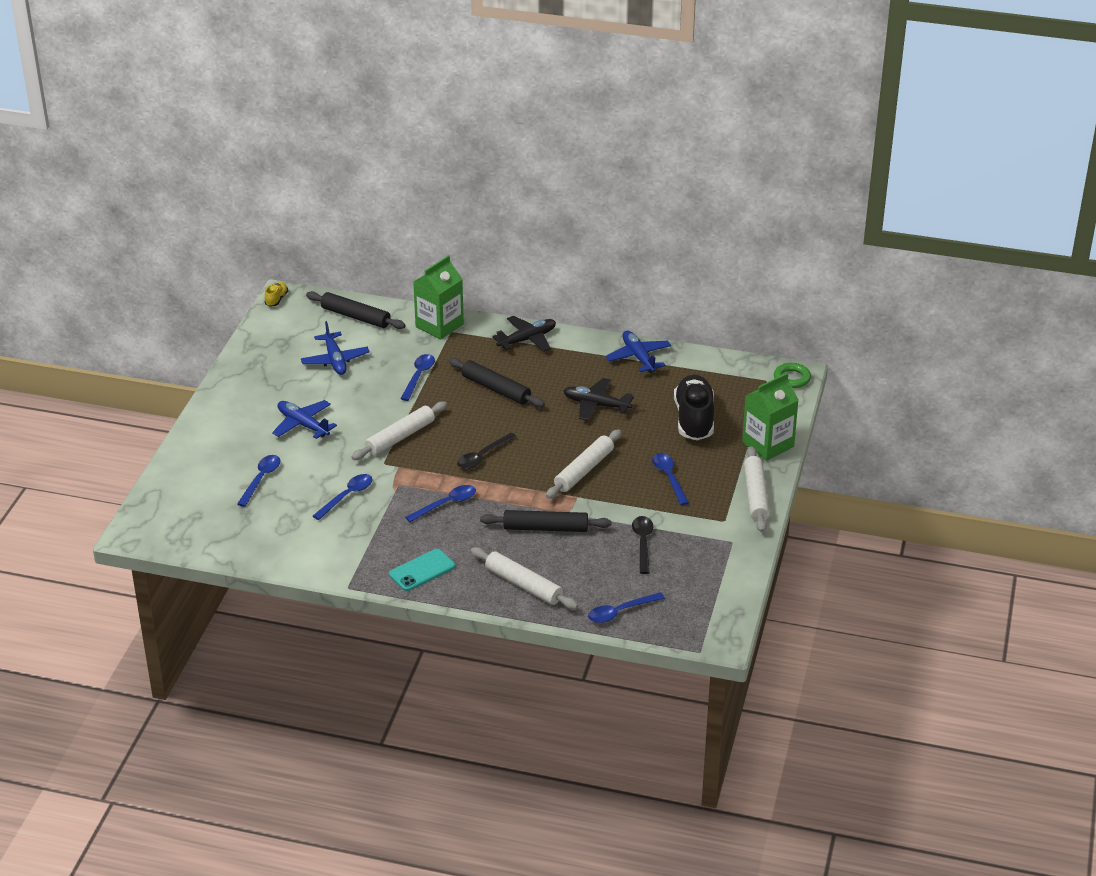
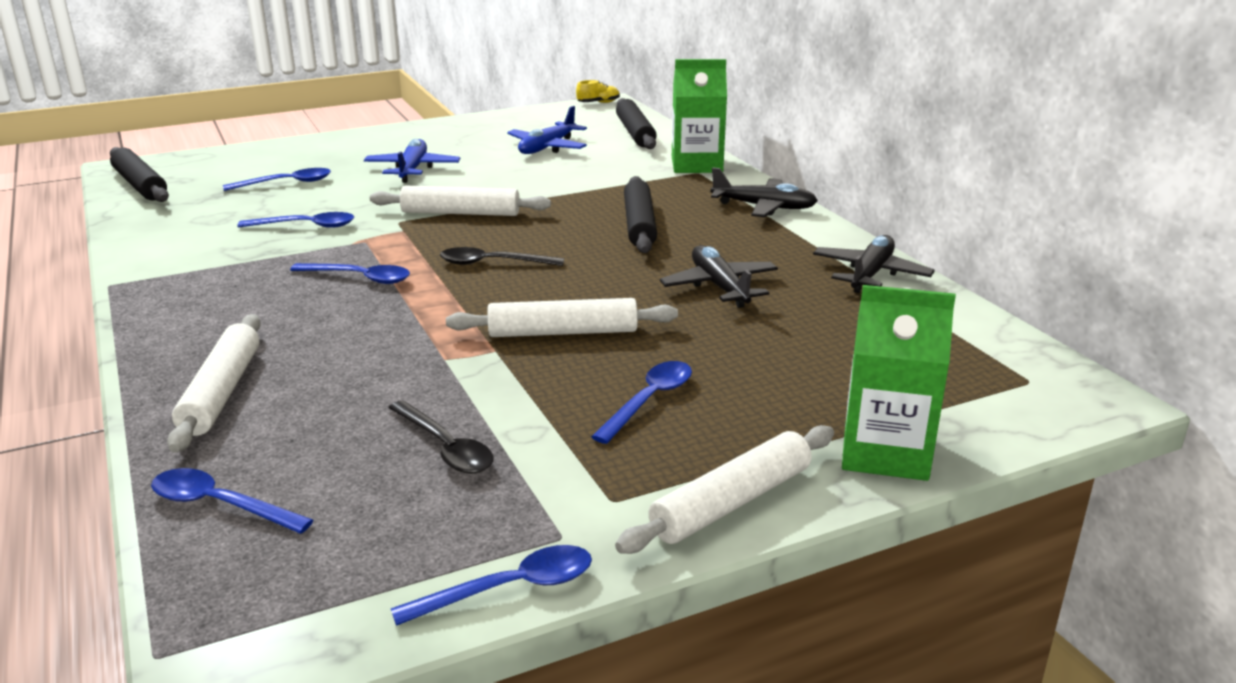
camera: 50 degrees right, 10 degrees down
(418, 376) = (589, 185): blue spoon -> blue spoon (509, 589)
(422, 570) = (190, 313): turquoise phone -> none
(545, 528) = (387, 356): black rolling pin -> black rolling pin (140, 185)
(638, 357) = (870, 274): blue plane -> black plane
(643, 543) = (445, 447): black spoon -> black spoon turned 90 degrees clockwise
(694, 420) = (821, 363): black shoe -> none
(792, 378) = (1083, 400): green ring -> none

